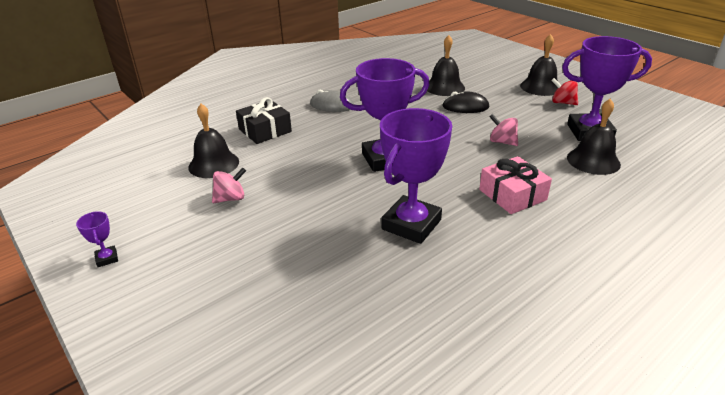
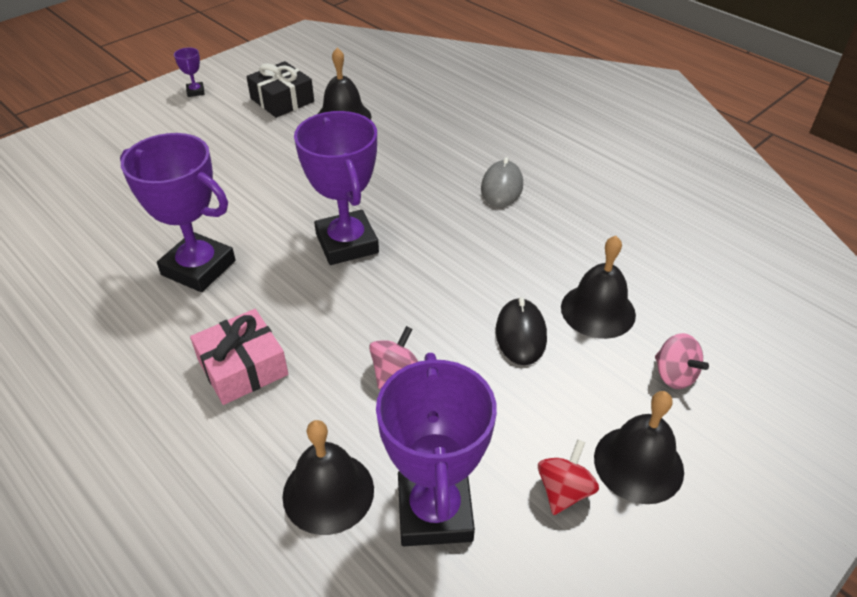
camera: 85 degrees right, 10 degrees up
(107, 258) = (195, 92): purple trophy -> purple trophy turned 75 degrees counterclockwise
(231, 198) = (274, 138): pink spinning top -> pink spinning top (674, 375)
(265, 130) = (422, 140): black gift -> black gift (282, 100)

